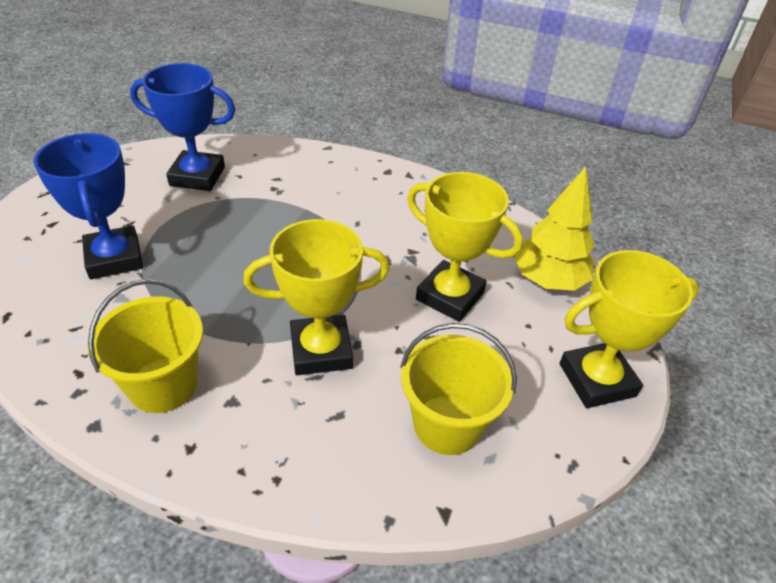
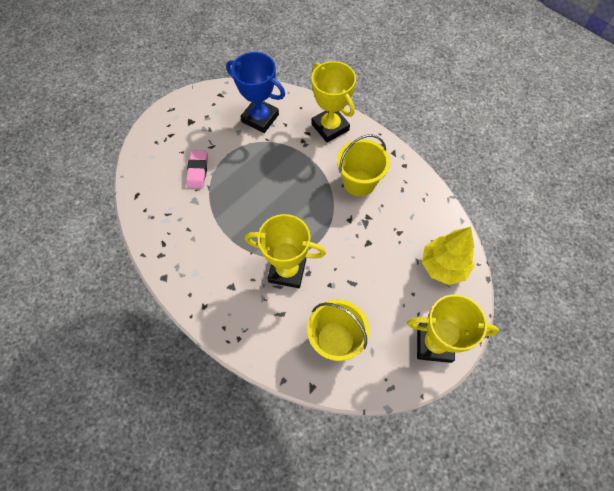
camera: 25 degrees right, 20 degrees up
(114, 258) = (197, 171): blue trophy -> pink eraser
(163, 385) = (201, 265): yellow bucket -> yellow bucket (359, 182)
(450, 296) = (375, 258): yellow trophy -> yellow trophy (330, 127)

